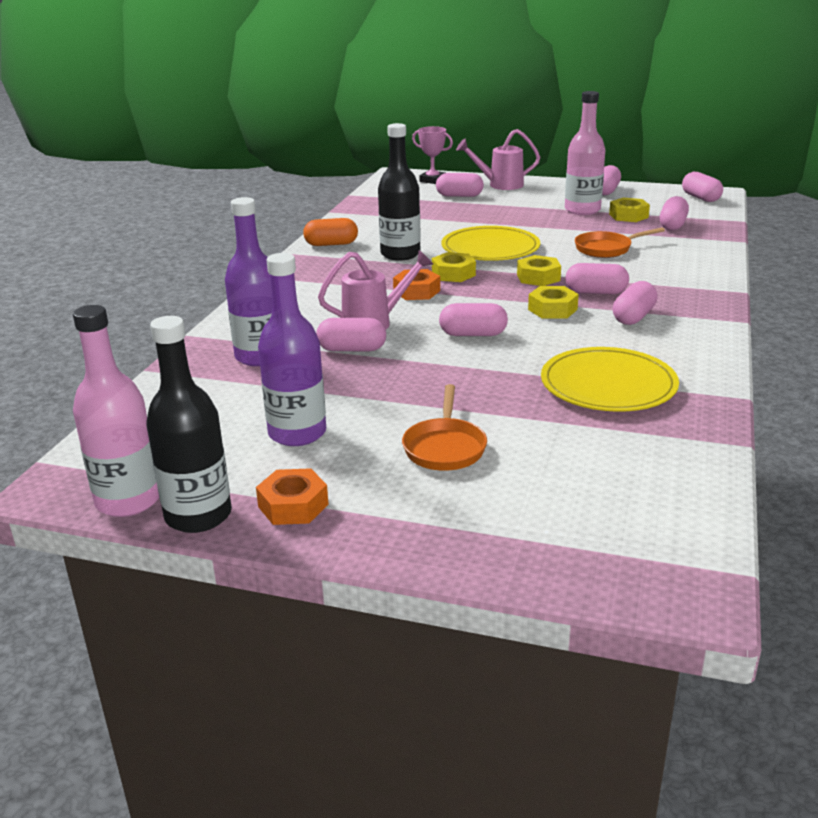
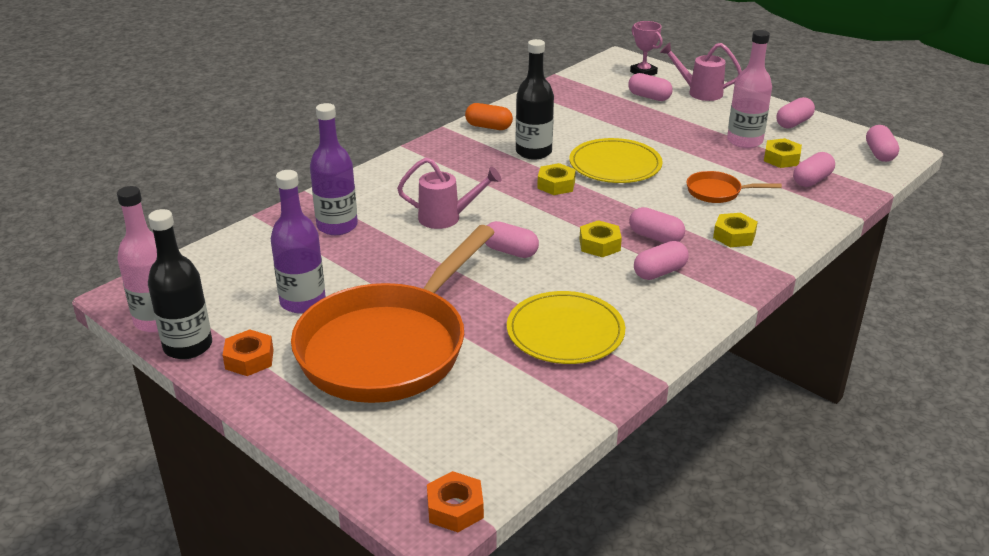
camera: 25 degrees right, 5 degrees up
(352, 349) = (406, 239): pink capsule -> none
(416, 291) = (509, 195): orange nut -> orange nut (455, 508)
(445, 447) = (388, 347): orange pan -> orange pan, size x2.49
(538, 277) = (623, 208): yellow nut -> yellow nut (734, 236)

